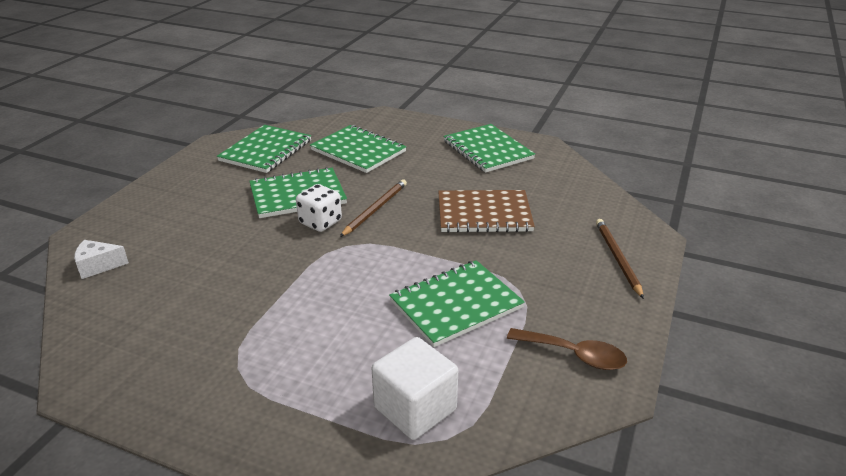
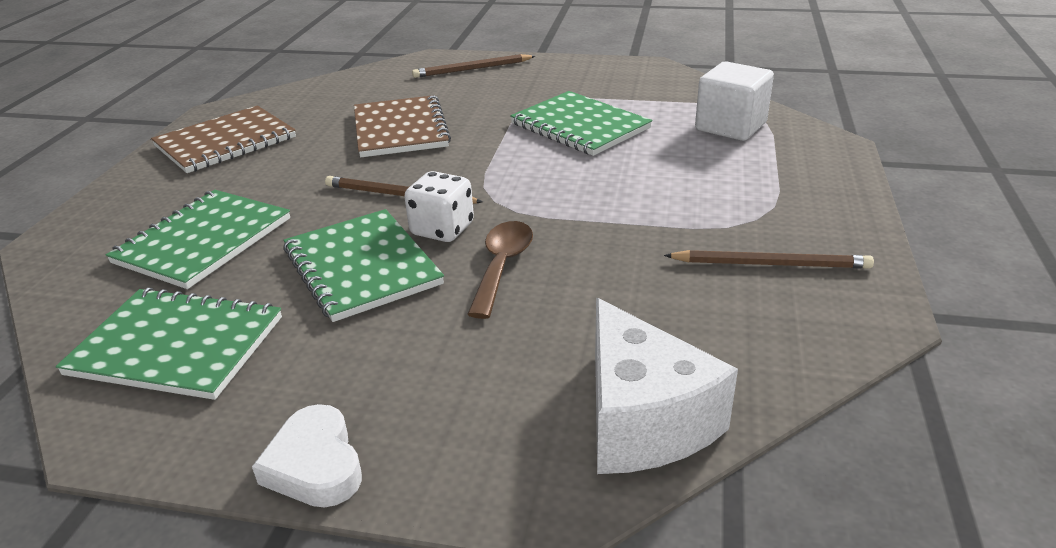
camera: 100 degrees left, 0 degrees up
(98, 266) = (642, 420): white cheese -> white cheese, size x1.93
(158, 183) = (315, 465): none -> white heart
(176, 355) = (771, 264): none -> brown pencil
(488, 150) = (225, 142): green notebook -> brown notebook
(574, 355) = (619, 78): brown spoon -> brown spoon (502, 266)

